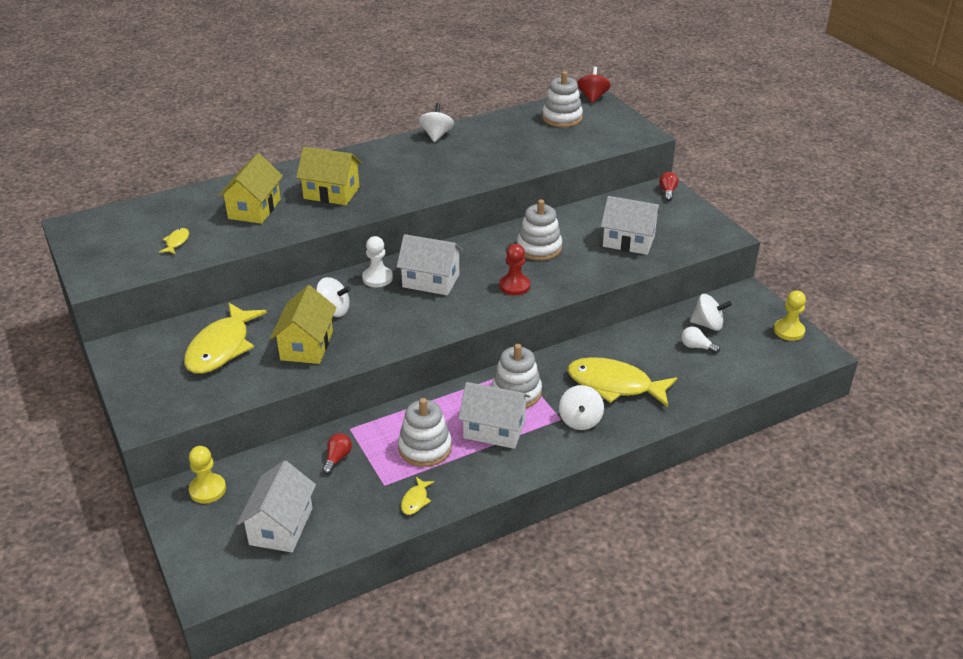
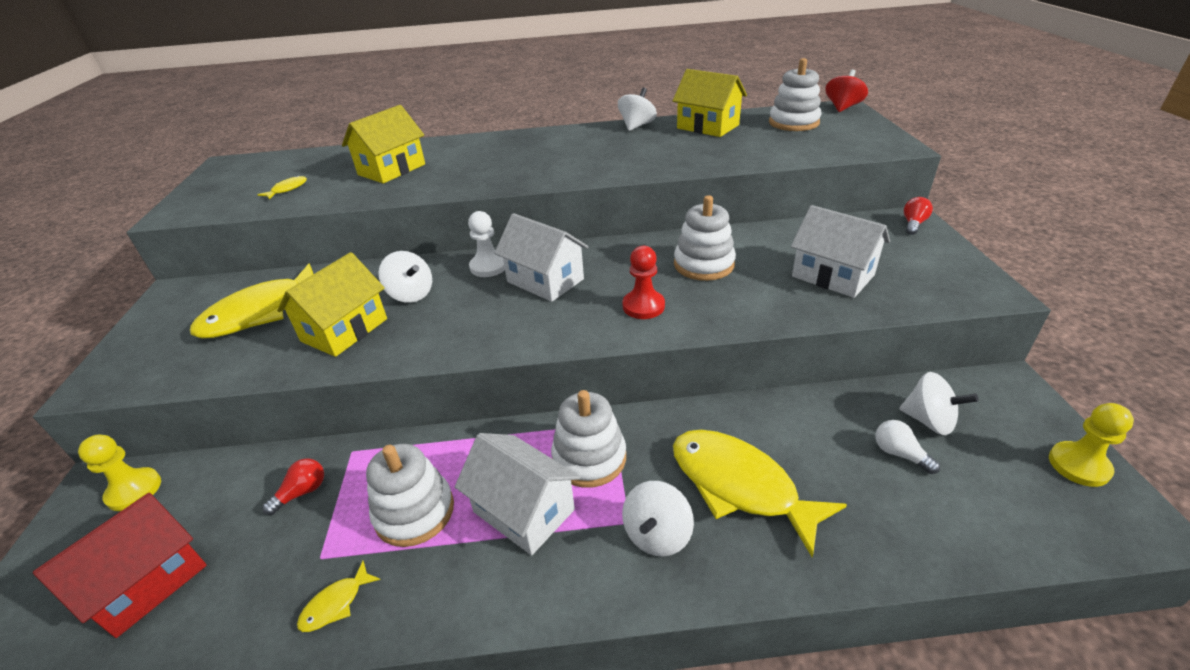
camera: 25 degrees right, 0 degrees up
(281, 526) = (148, 582): white house -> red house
(331, 193) = (480, 164): yellow house -> yellow house (708, 127)

